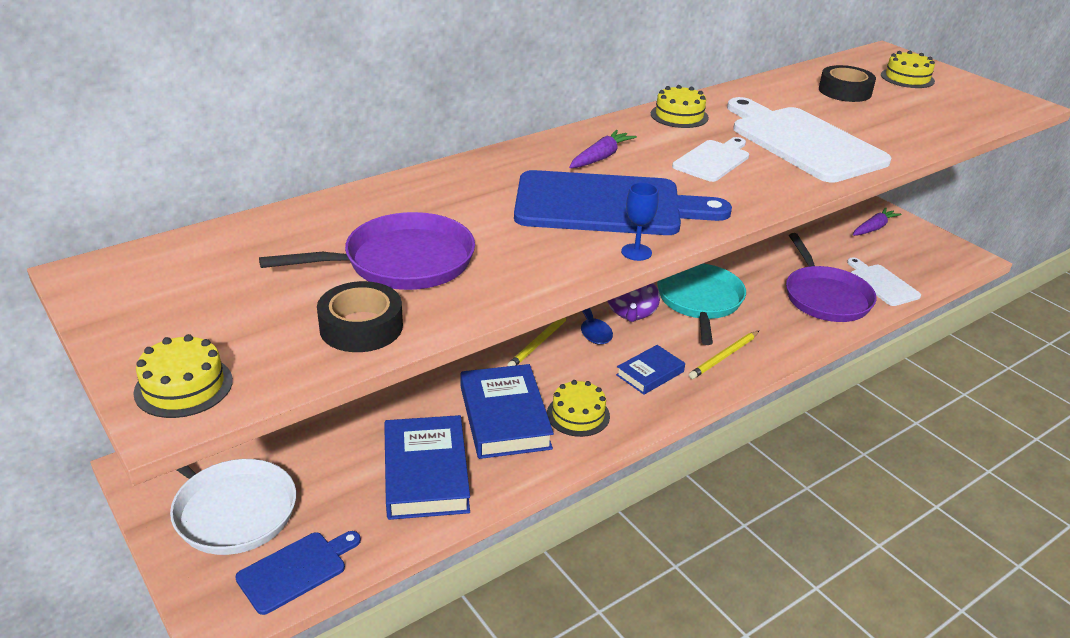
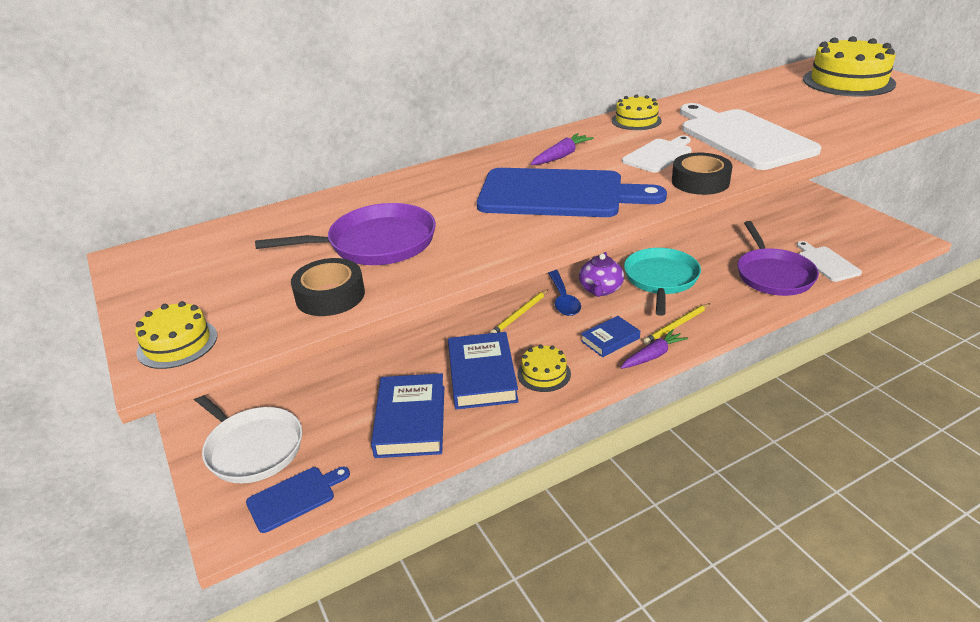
camera: 10 degrees right, 0 degrees up
(636, 252) = (576, 232): blue goblet -> none
(845, 91) = (788, 95): black tape -> black tape (700, 181)
(873, 228) = (823, 216): purple carrot -> purple carrot (653, 355)
(907, 78) = (848, 81): yellow cake -> yellow cake, size x1.87

